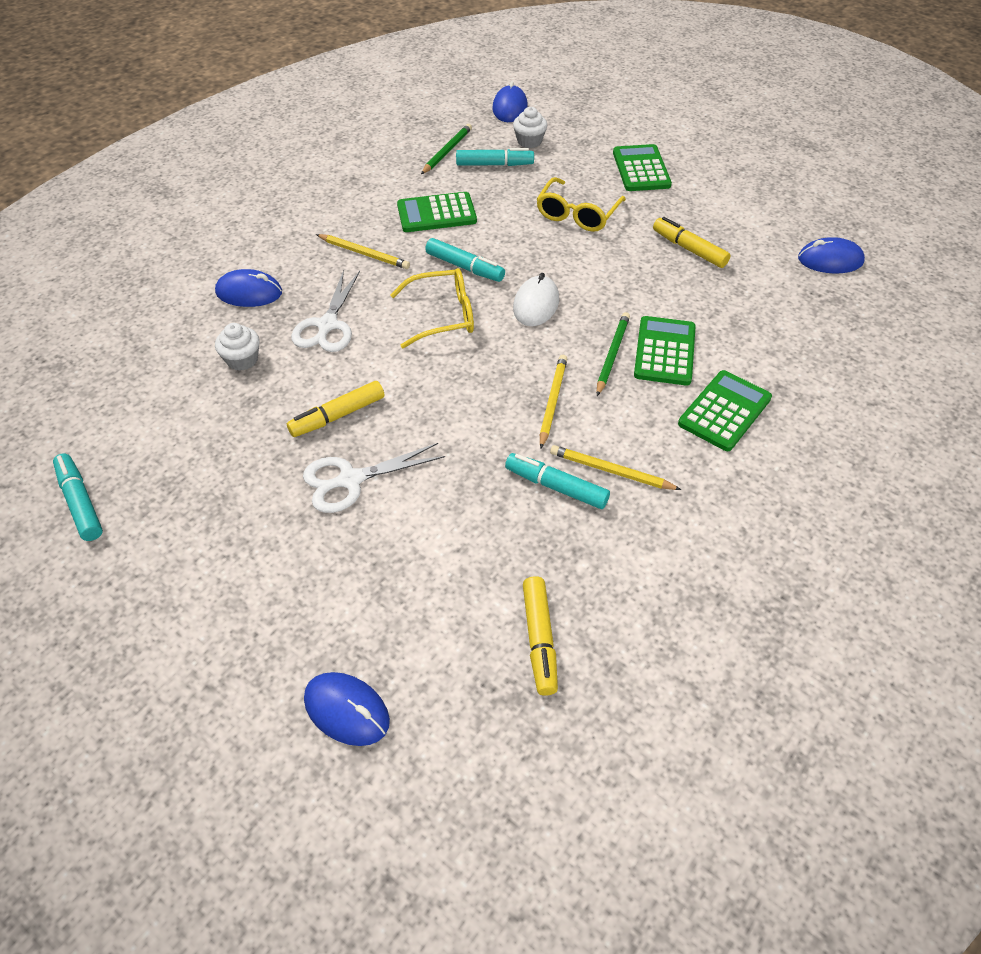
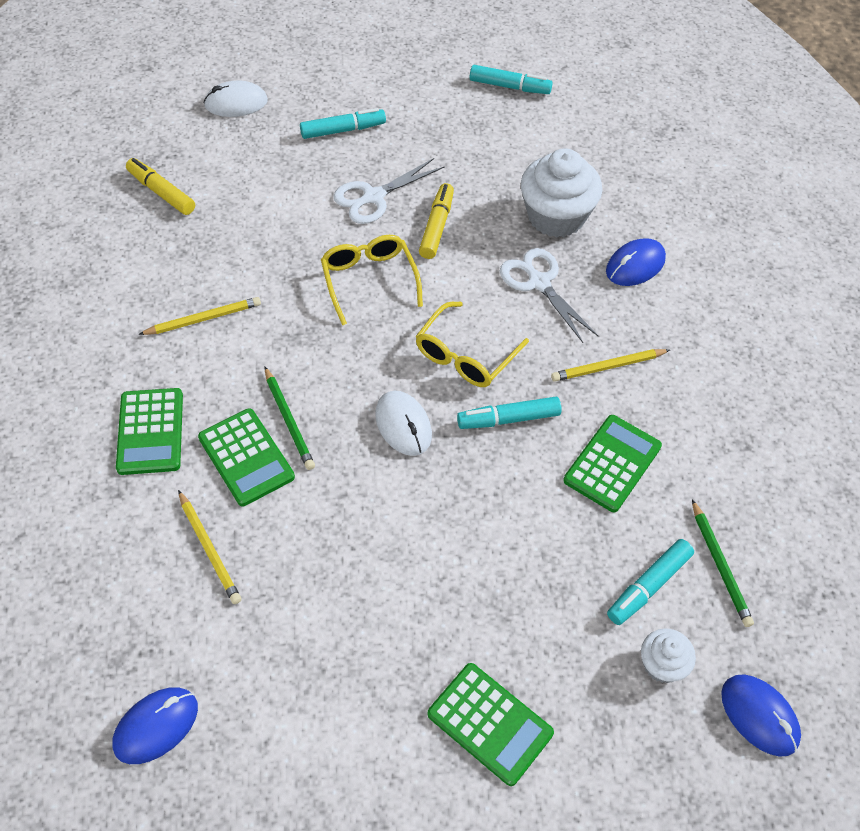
camera: 135 degrees right, 5 degrees up
(242, 359) = (556, 216): white cupcake -> white cupcake, size x1.94
(347, 710) = (236, 103): blue mouse -> white mouse
(351, 480) = (374, 197): white scissors -> white scissors turned 150 degrees counterclockwise
(552, 402) = (297, 342): yellow pencil -> yellow pencil (209, 549)
(556, 487) = (233, 282): turquoise marker -> turquoise marker (343, 130)
(577, 214) = (483, 577): yellow glasses -> yellow glasses (369, 280)
(689, 249) = (323, 616): yellow marker -> none

